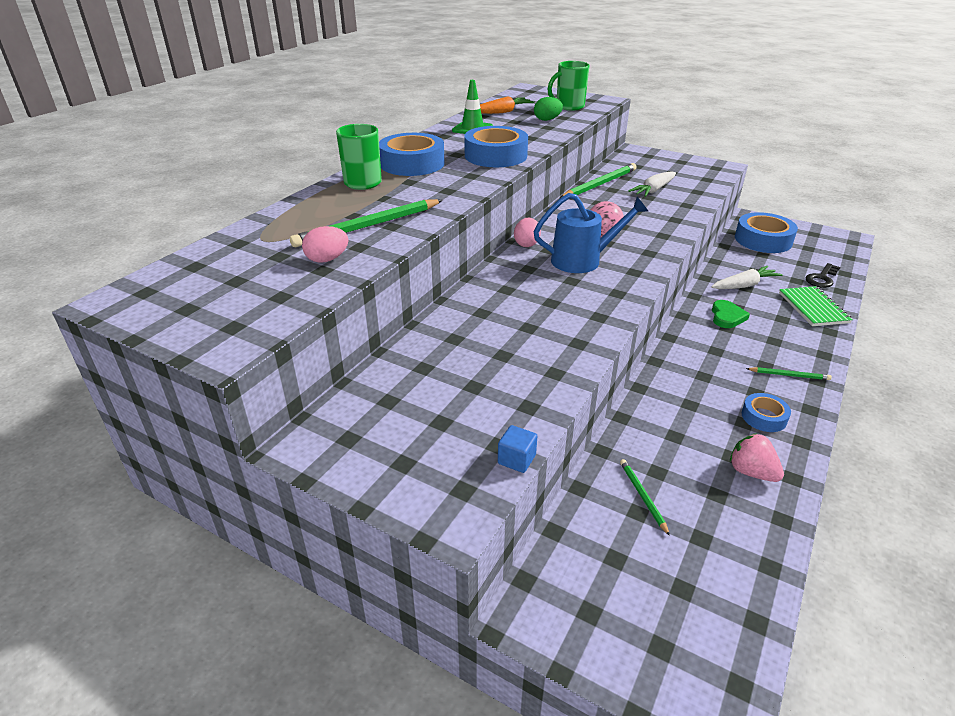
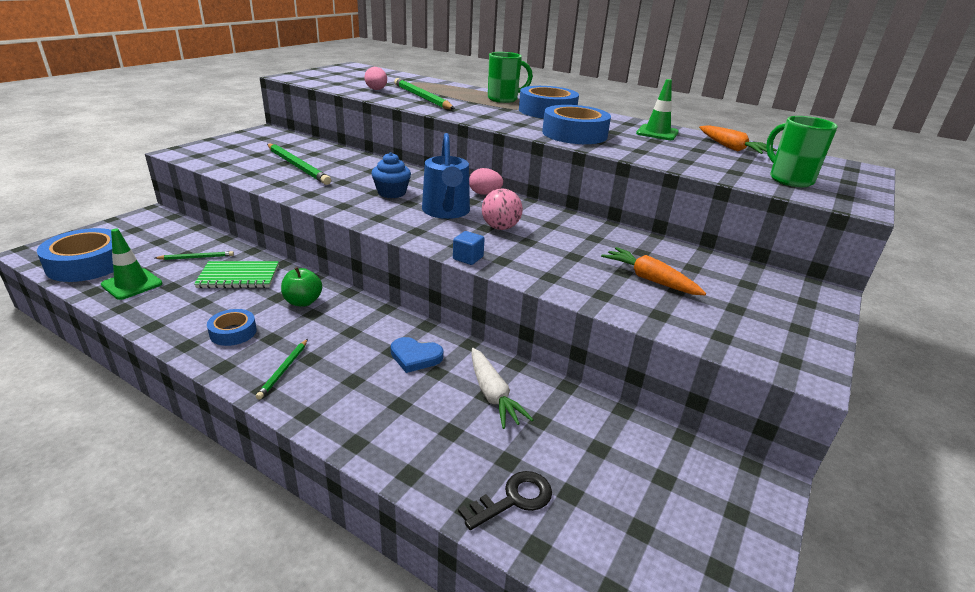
camera: 90 degrees right, 5 degrees down
(516, 459) = (206, 166): blue cube -> blue cube (468, 258)
(547, 120) = (716, 163): green egg -> none
(549, 292) = (392, 193): none -> blue cupcake
(599, 184) = (655, 246): green pencil -> green pencil (297, 166)
(653, 190) = (649, 279): white carrot -> orange carrot
(688, 385) = (303, 302): none -> green apple
(727, 317) = (415, 357): green heart -> blue heart
(735, 533) = (132, 284): none -> green traffic cone
(751, 472) = (177, 306): pink strawberry -> none
(763, 240) = (658, 467): blue tape -> blue tape (87, 264)
(813, 308) = (420, 448): green notebook -> green notebook (239, 277)
(822, 278) = (514, 499): black key -> black key turned 105 degrees clockwise

